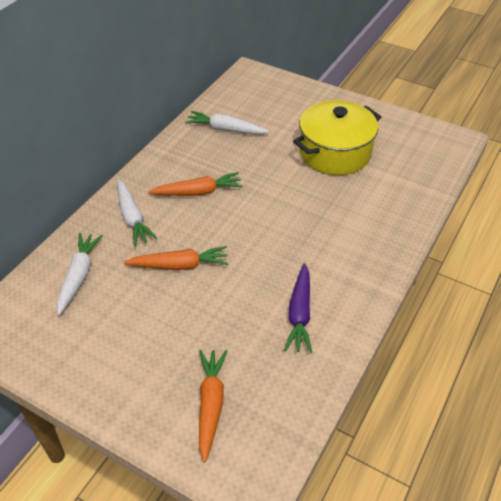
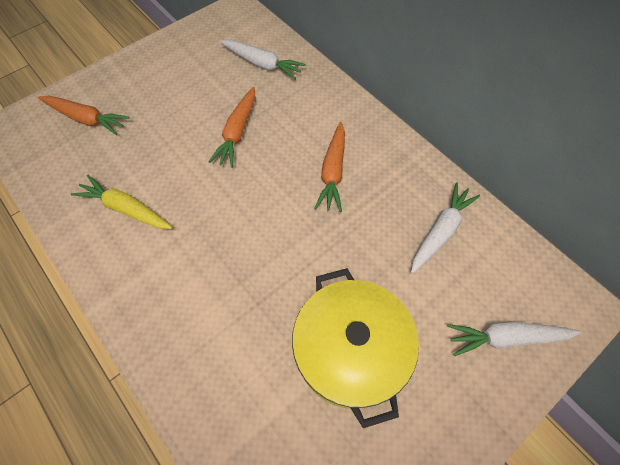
camera: 110 degrees right, 15 degrees up
(132, 218) = (317, 111): white carrot -> white carrot (506, 338)
(300, 313) = (126, 209): purple carrot -> yellow carrot

